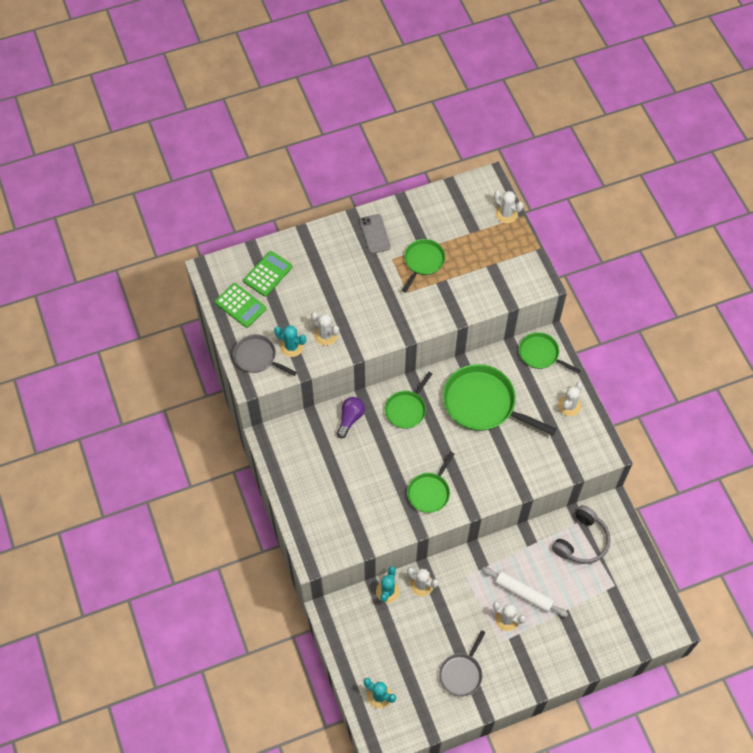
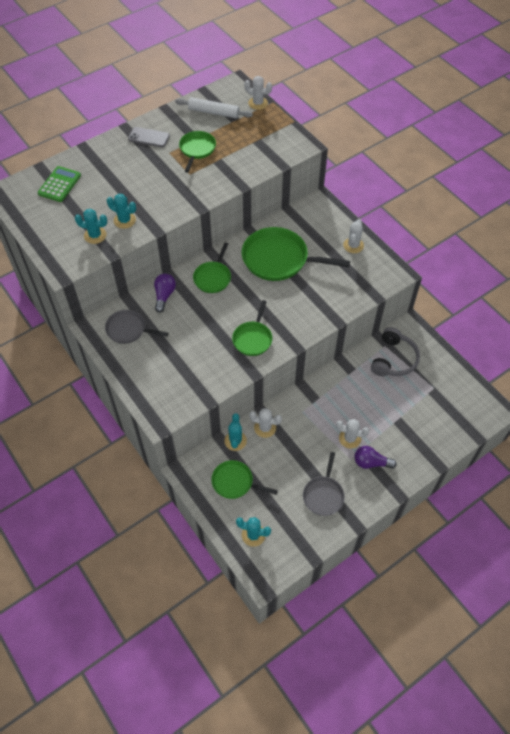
camera: 15 degrees left, 5 degrees down
(240, 305) = (39, 213): green calculator -> none
(257, 357) = (64, 250): grey pan -> grey pan (128, 329)
(325, 335) = (124, 220): white cactus -> turquoise cactus
(375, 234) = (149, 137): grey phone -> grey phone turned 45 degrees counterclockwise
(521, 651) = (371, 462): none -> purple light bulb
(524, 593) = (358, 413): white rolling pin -> white rolling pin (214, 112)
(540, 354) = (316, 212): green pan -> green pan (234, 482)

